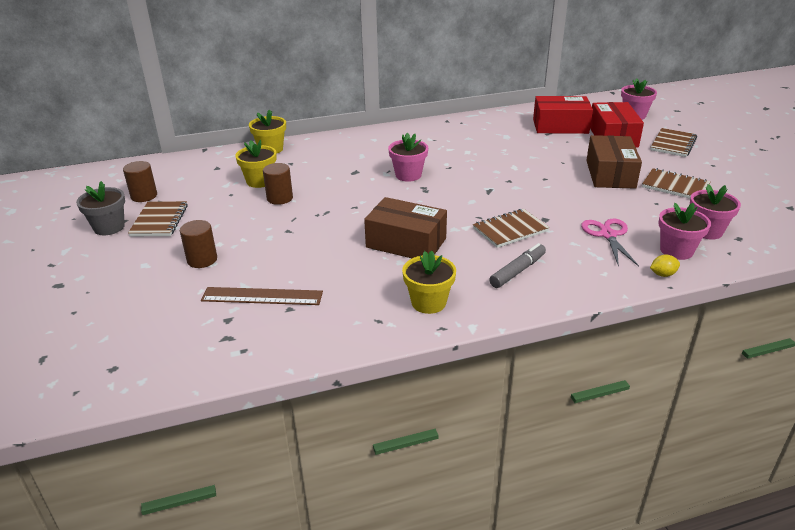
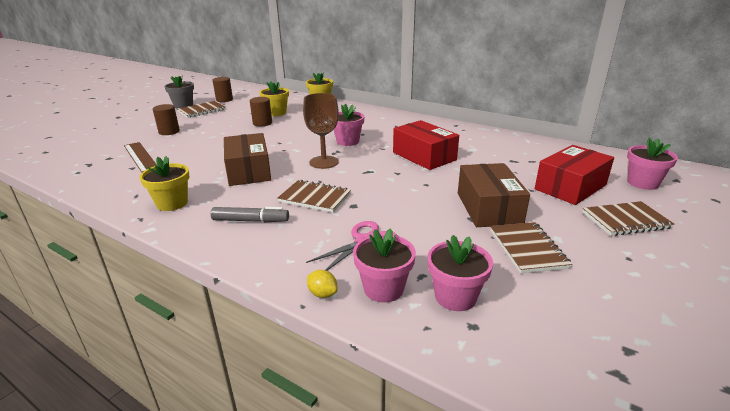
camera: 50 degrees right, 5 degrees down
(440, 202) = (324, 162): none -> brown goblet
(560, 126) = (538, 161): red box -> red box (424, 156)
(610, 174) = (488, 208): brown box -> brown box turned 60 degrees counterclockwise

